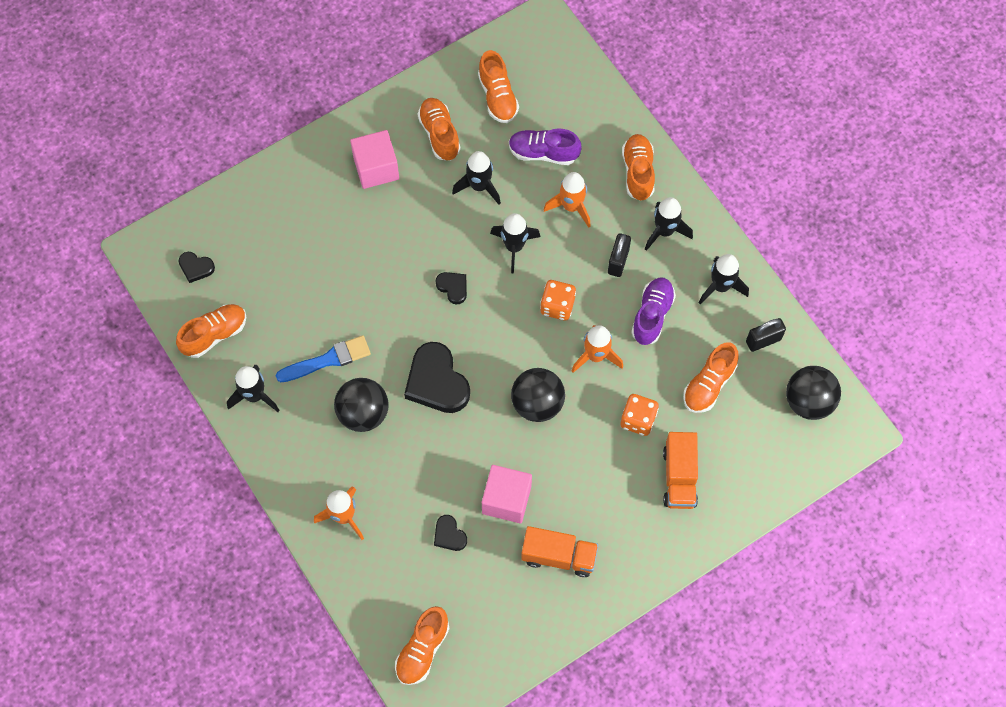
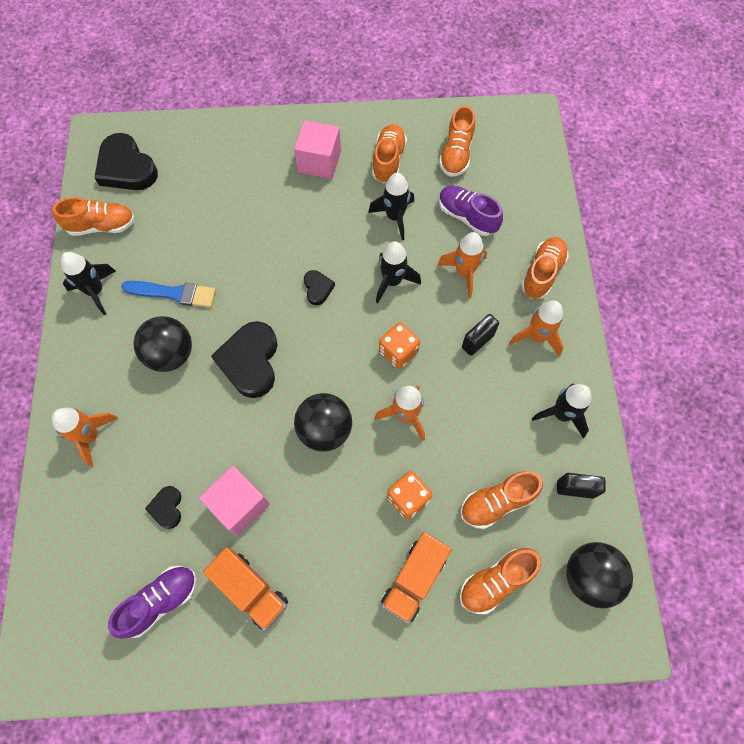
camera: 30 degrees right, 0 degrees up
(196, 268) = (126, 168): black heart -> black heart, size x2.01
(422, 650) = (67, 606): orange shoe -> orange shoe (495, 581)
(652, 315) = (480, 406): purple shoe -> purple shoe (161, 601)
(664, 231) = (536, 336): black rocket -> orange rocket

